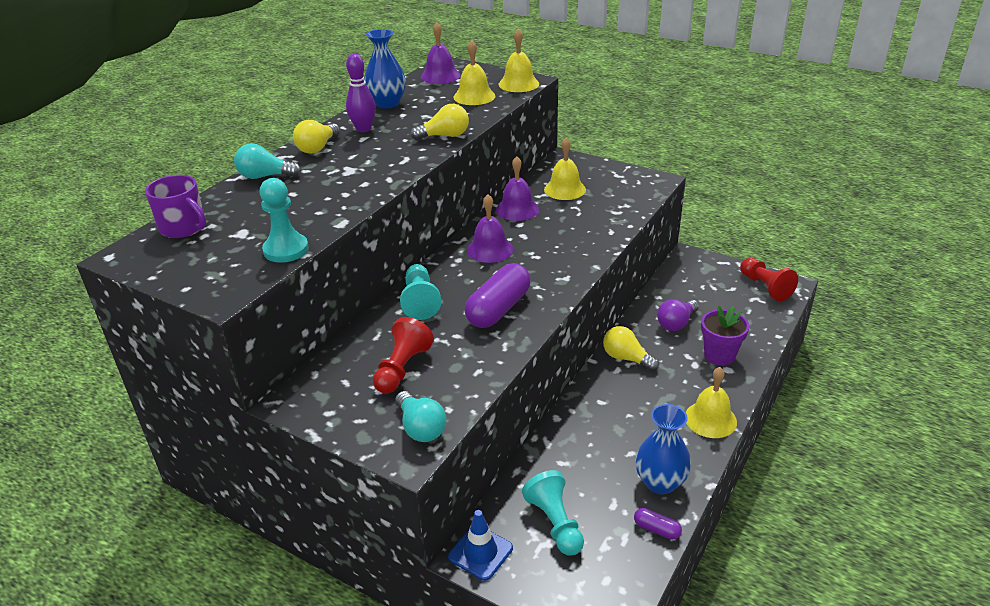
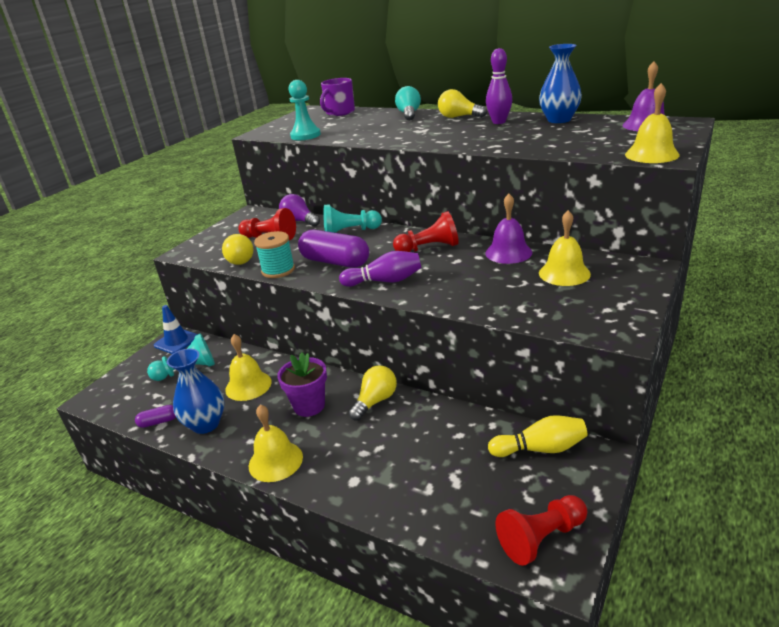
camera: 90 degrees right, 5 degrees down
(420, 428) = (207, 252): turquoise light bulb -> none
(444, 136) = (494, 145): yellow light bulb -> yellow light bulb (240, 259)
(474, 96) = (598, 143): yellow bell -> yellow bell (248, 385)
(490, 249) = (429, 248): purple bell -> red pawn
(504, 351) = (278, 270): none -> turquoise spool
(554, 276) = (384, 281): none -> purple bowling pin
(656, 529) = (158, 422): purple capsule -> purple capsule turned 45 degrees clockwise
(676, 323) = (439, 439): purple light bulb -> purple light bulb (299, 221)
(684, 278) = (540, 449): none -> yellow bowling pin
(719, 355) = (379, 474): purple flower pot -> purple flower pot (309, 406)

